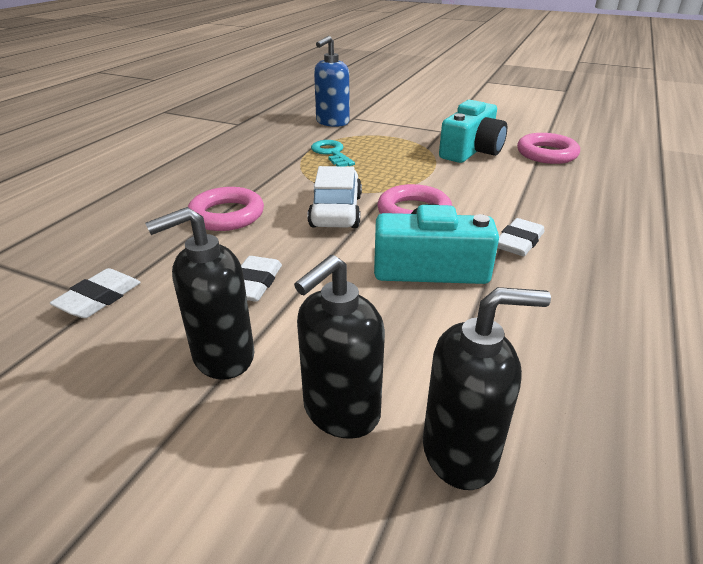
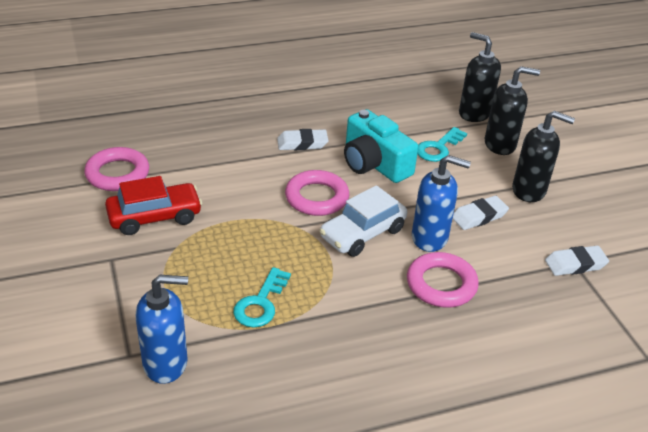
camera: 135 degrees left, 5 degrees up
(278, 238) = (430, 238): none -> blue soap dispenser
(405, 336) = (438, 148): none -> turquoise key
(471, 151) = (155, 217): turquoise camera -> red car

